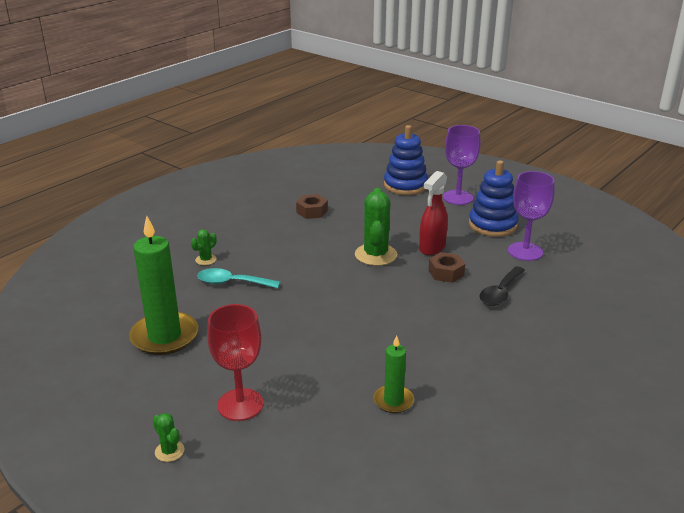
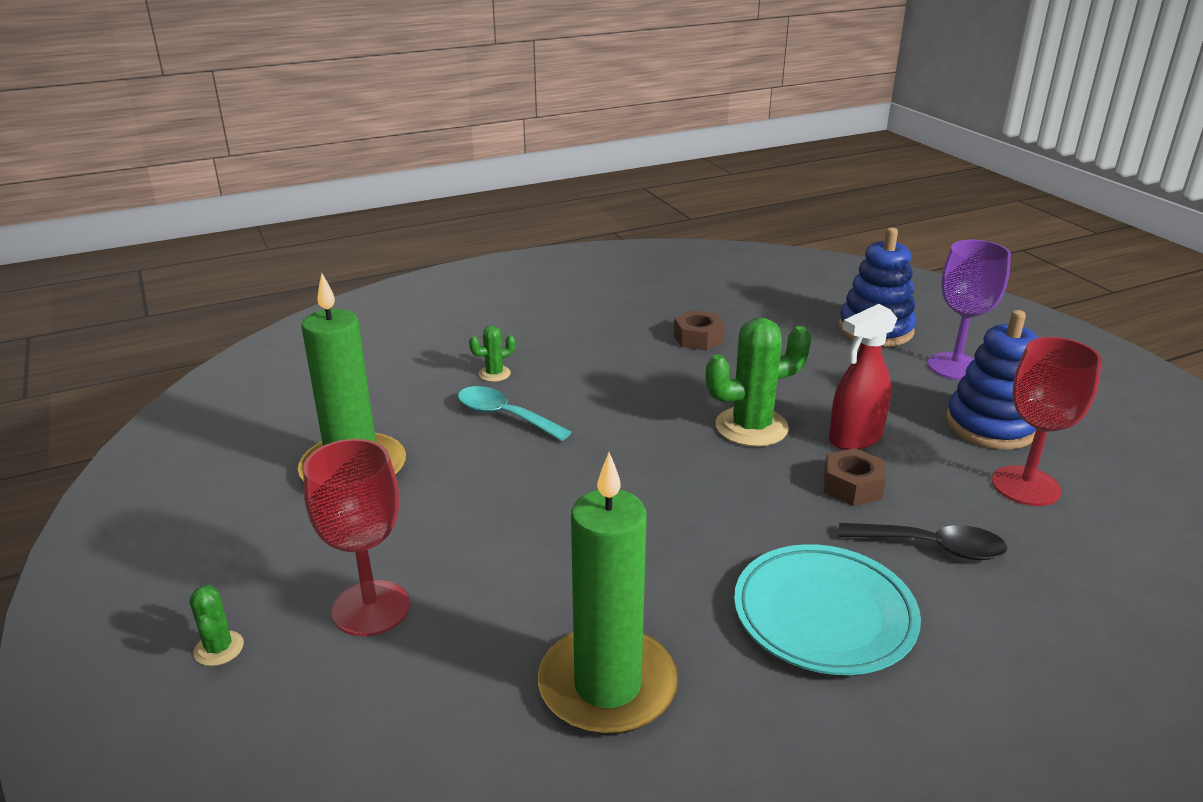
camera: 25 degrees right, 0 degrees up
(375, 255) = (751, 427): green cactus -> green cactus turned 45 degrees clockwise
(393, 401) = (607, 686): green candle -> green candle, size x1.86
(472, 338) = (824, 615): none -> turquoise plate
(500, 292) = (931, 547): black spoon -> black spoon turned 135 degrees counterclockwise
(525, 251) = (1025, 486): purple goblet -> red goblet

